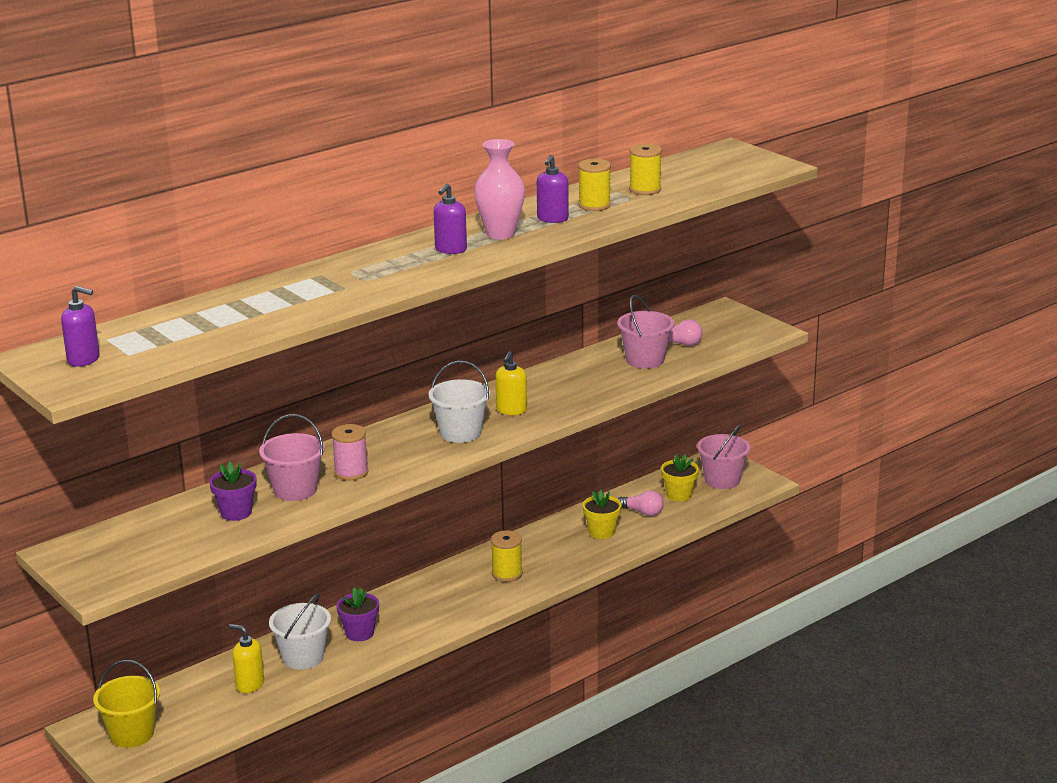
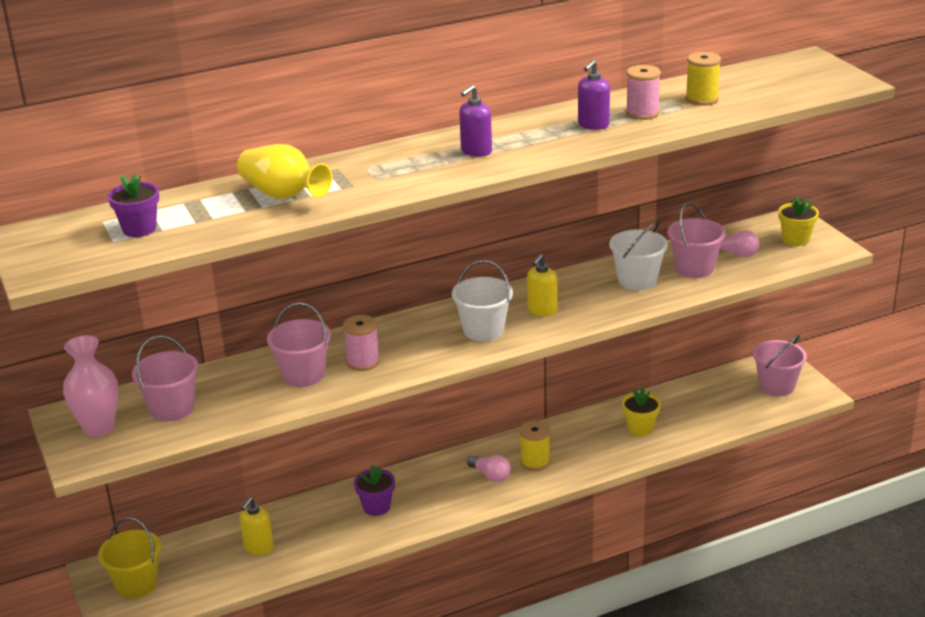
camera: 15 degrees right, 5 degrees up
(84, 360) = (69, 242): purple soap dispenser -> none
(172, 533) = (172, 408): none -> pink bucket
(236, 512) = (239, 393): purple flower pot -> purple flower pot (139, 229)
(249, 684) = (258, 547): yellow soap dispenser -> yellow soap dispenser turned 105 degrees counterclockwise
(279, 301) = (283, 195): none -> yellow vase
(303, 657) = (316, 525): white bucket -> white bucket (637, 280)
(500, 234) = (533, 138): pink vase -> pink vase (99, 428)
(594, 205) = (642, 113): yellow spool -> pink spool
(642, 512) = (687, 412): pink light bulb -> pink light bulb (490, 475)
(679, 495) = (728, 397): yellow flower pot -> yellow flower pot (795, 239)

